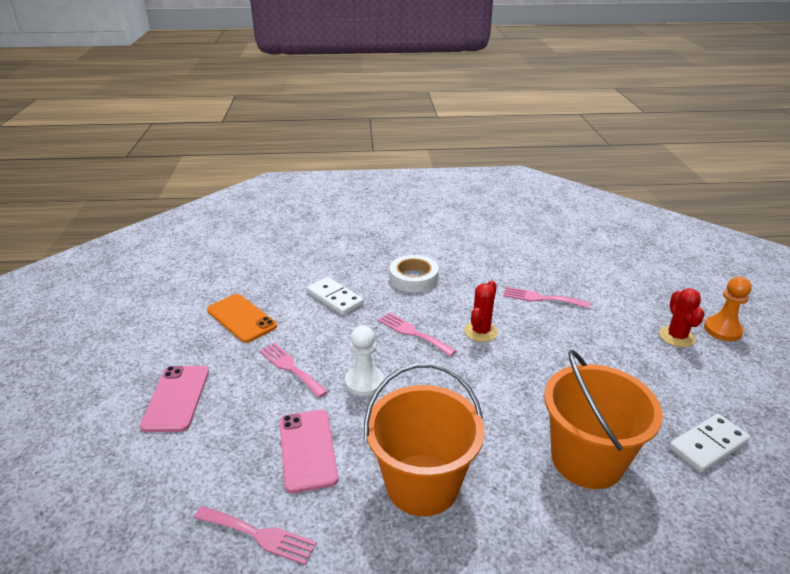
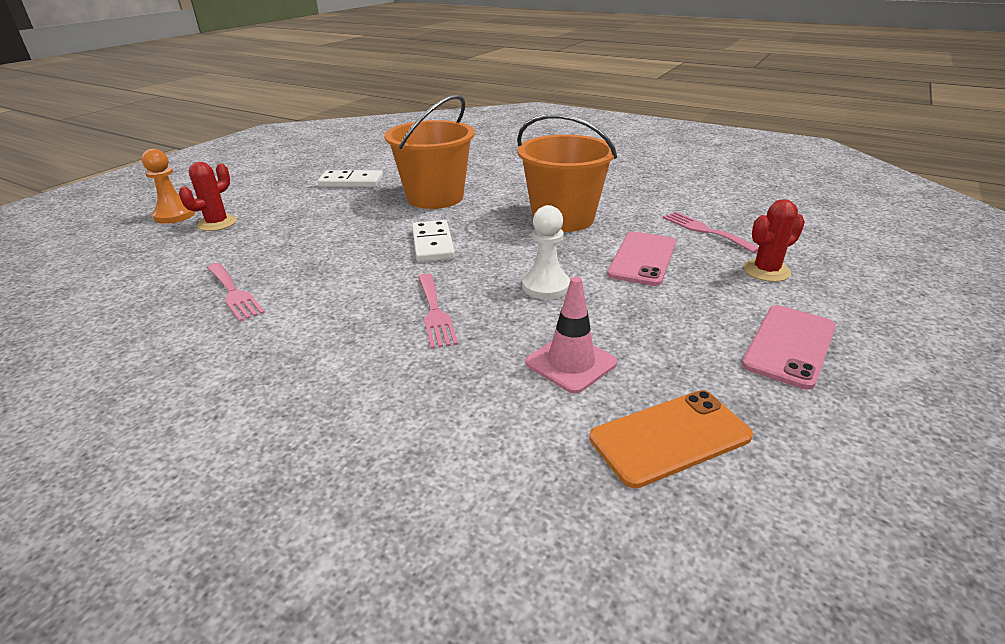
camera: 145 degrees left, 0 degrees up
(241, 318) = (670, 437): orange phone -> orange phone turned 75 degrees clockwise
(290, 368) = (622, 329): pink fork -> none
(308, 334) = (571, 363): none -> pink traffic cone
(335, 298) = (481, 409): white domino -> white domino (432, 244)
(413, 278) = (319, 391): white tape -> none
(480, 331) = (362, 286): red cactus -> red cactus (766, 271)

